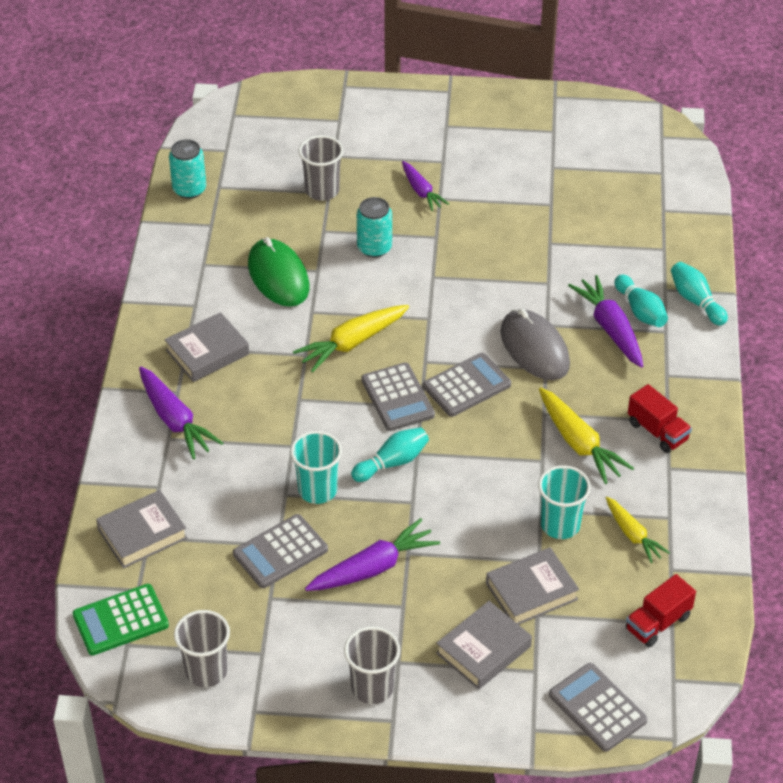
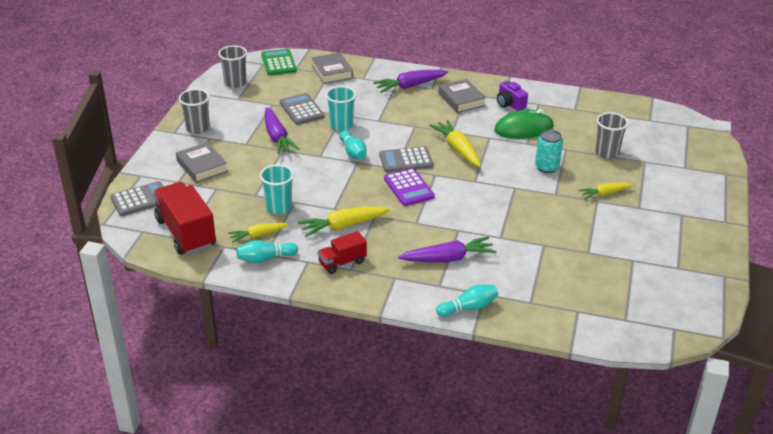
camera: 100 degrees right, 10 degrees down
(189, 189) = (609, 104): turquoise can -> none
(210, 295) = (510, 104): none -> purple camera
(421, 191) = (605, 193): purple carrot -> yellow carrot
(467, 386) = (408, 188): grey calculator -> purple calculator
(531, 591) = (234, 189): grey book -> none
(534, 348) = (436, 221): grey mouse -> none
(640, 311) = (463, 277): turquoise bowling pin -> turquoise bowling pin (265, 259)
(658, 623) = (186, 233): red truck -> red truck, size x1.83

